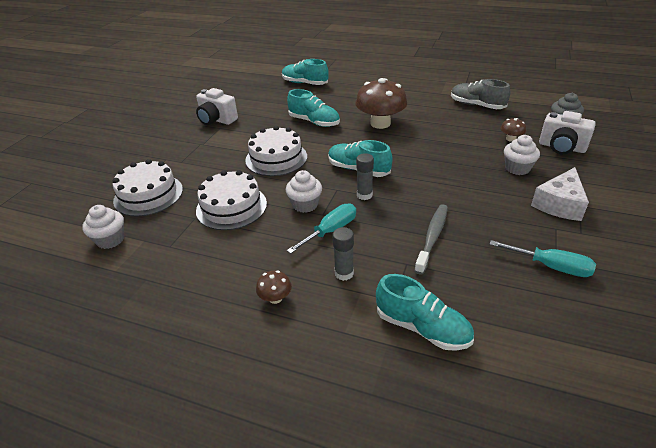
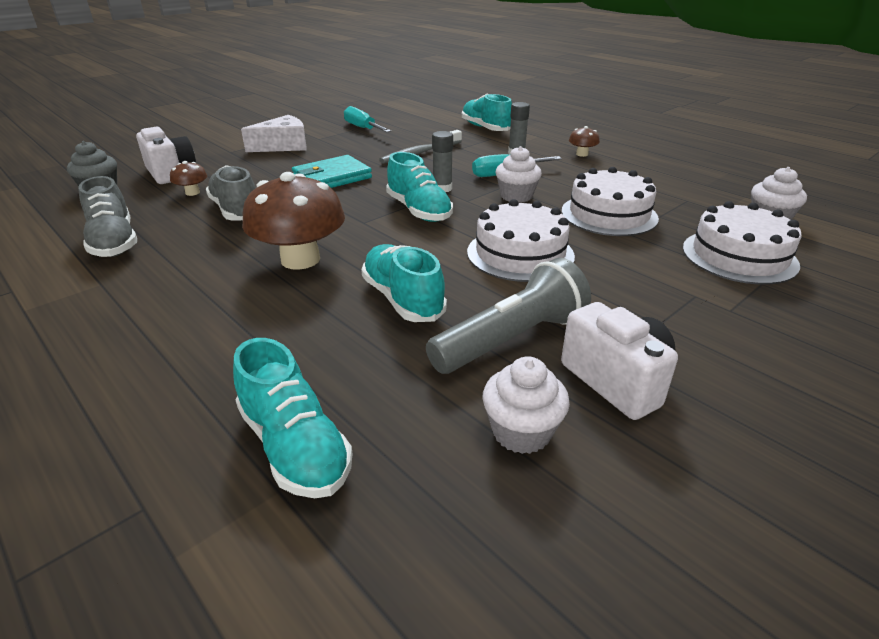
camera: 155 degrees left, 5 degrees down
(259, 121) = (511, 339): none -> grey flashlight
(454, 180) = (332, 177): none -> turquoise wallet
(460, 136) = (236, 210): none -> grey shoe
(517, 168) = (255, 170): white cupcake -> white cupcake (521, 432)

